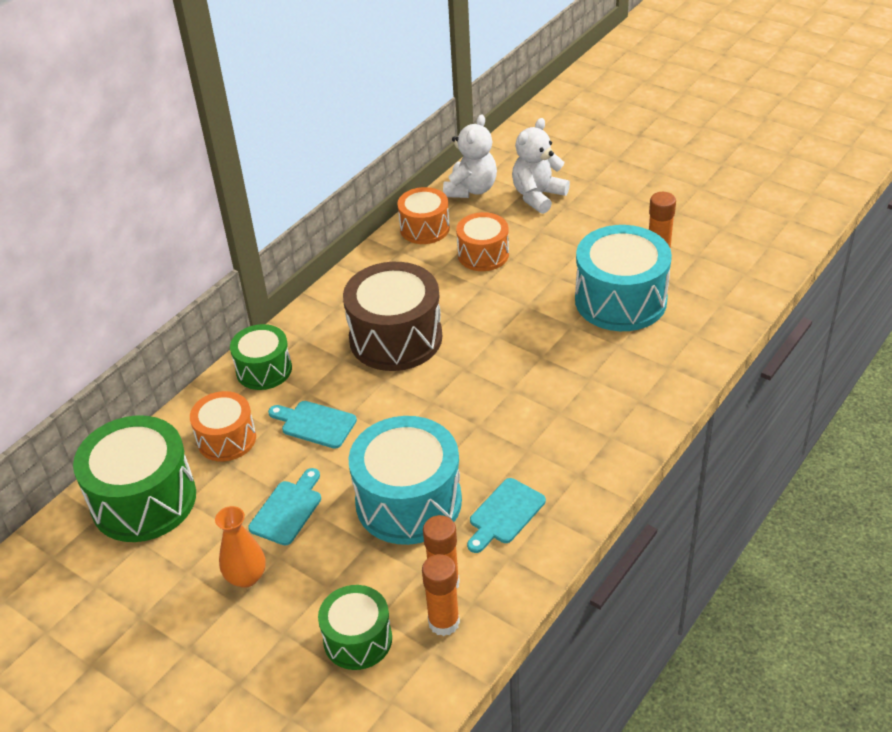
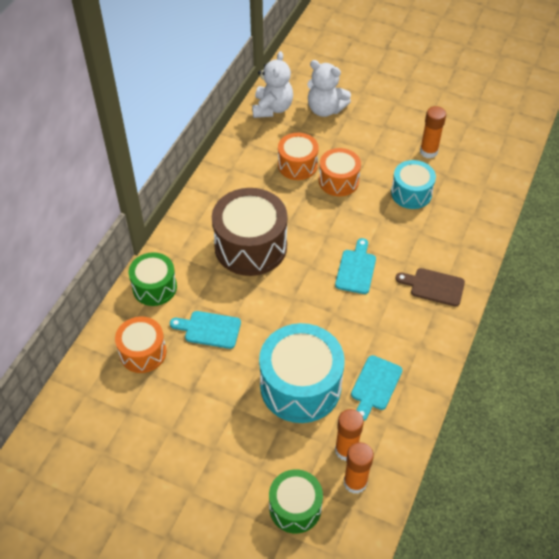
camera: 15 degrees left, 10 degrees up
(144, 500) = (92, 415): green drum -> none
(246, 577) = (194, 469): orange vase -> none
(288, 510) = (210, 407): turquoise cutting board -> turquoise cutting board (356, 269)
(424, 228) = (245, 146): orange drum -> orange drum (338, 181)
(538, 196) = (325, 109): white teddy bear -> white teddy bear turned 90 degrees counterclockwise
(618, 410) = (434, 286): none -> brown cutting board
(620, 300) = (411, 193): turquoise drum -> turquoise drum, size x0.59

